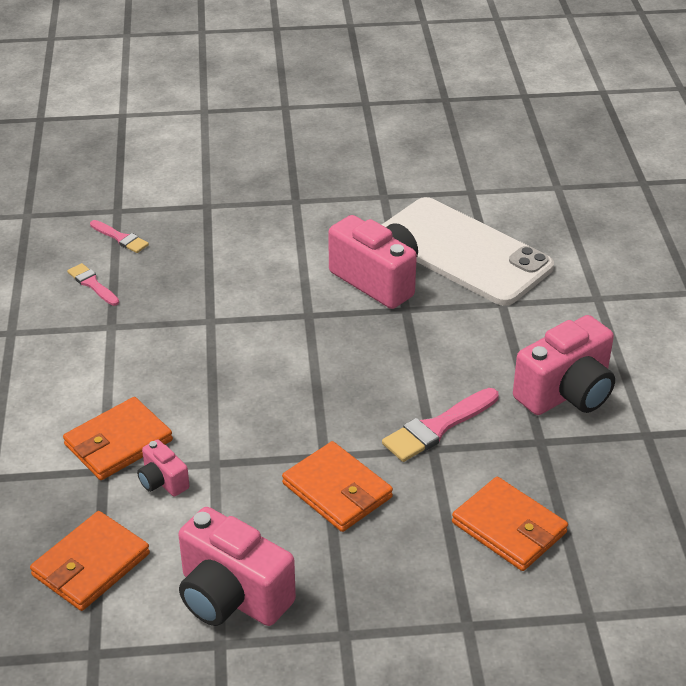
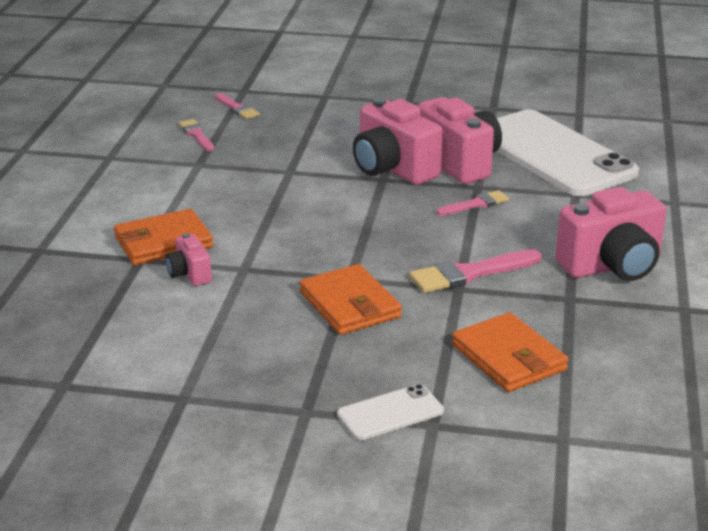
camera: 15 degrees right, 10 degrees down
(91, 565) = (94, 322): orange wallet -> none
(232, 596) = (211, 365): pink camera -> pink camera (393, 169)
(412, 334) = (476, 204): none -> pink brush
(424, 619) = (390, 413): none -> white phone

